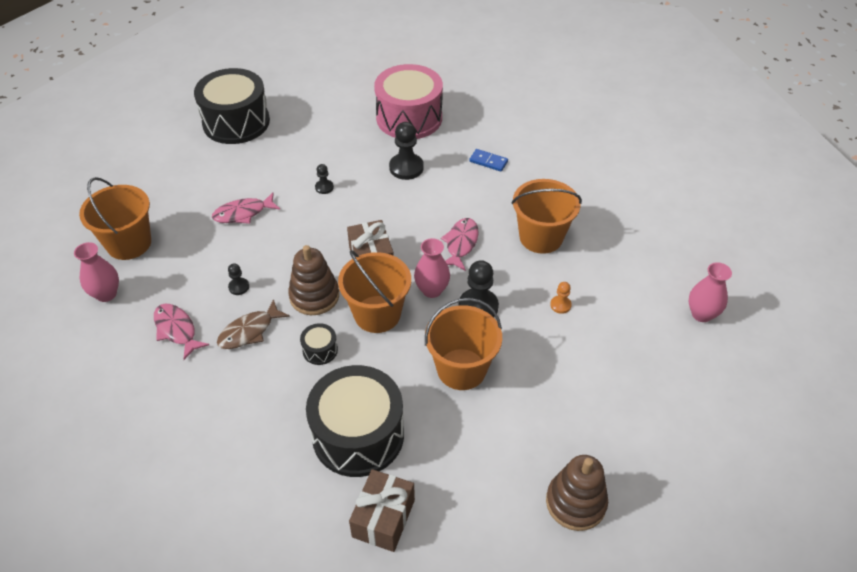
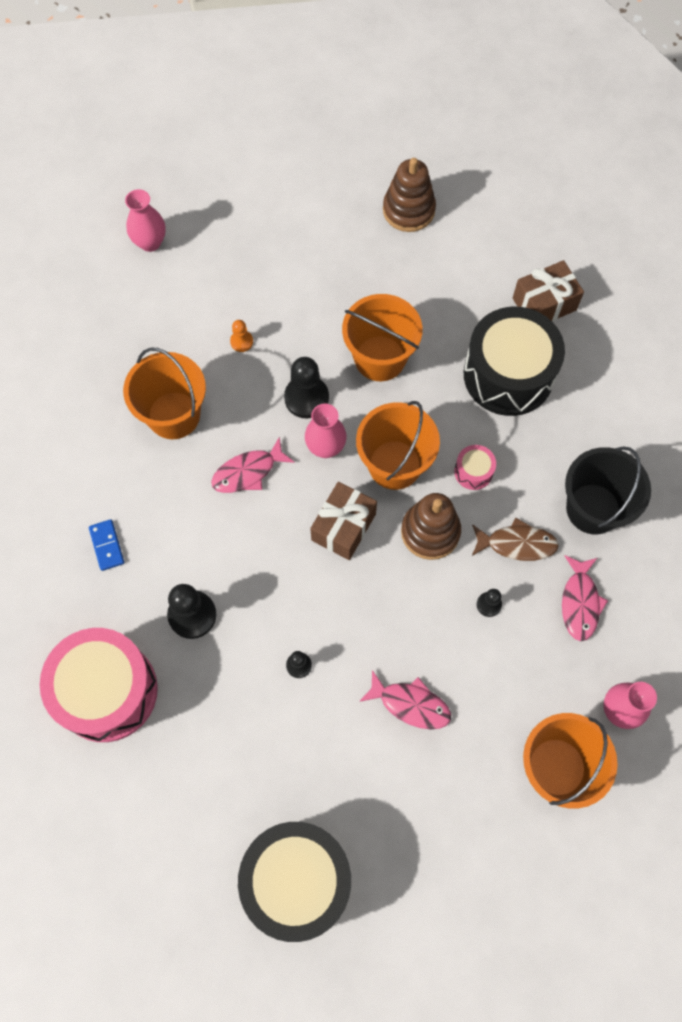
camera: 135 degrees left, 20 degrees up
(212, 392) = (593, 509): none -> black bucket
(320, 350) = (473, 472): black drum -> pink drum

